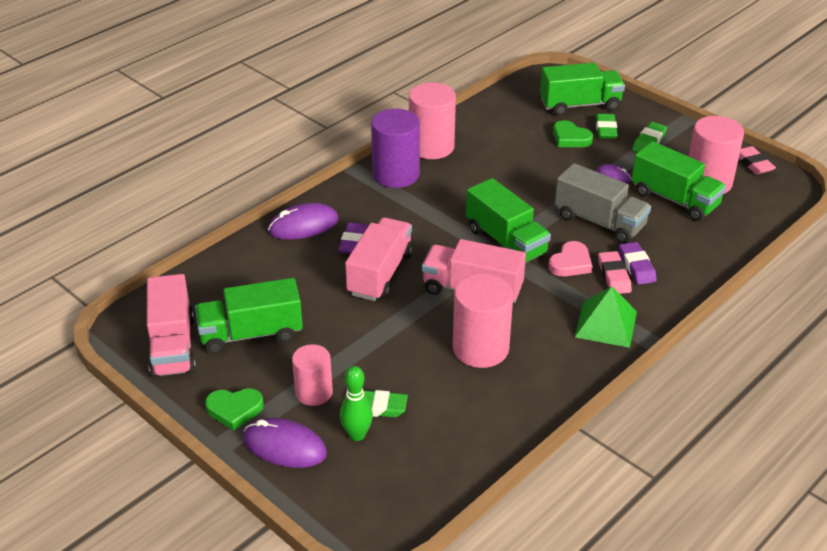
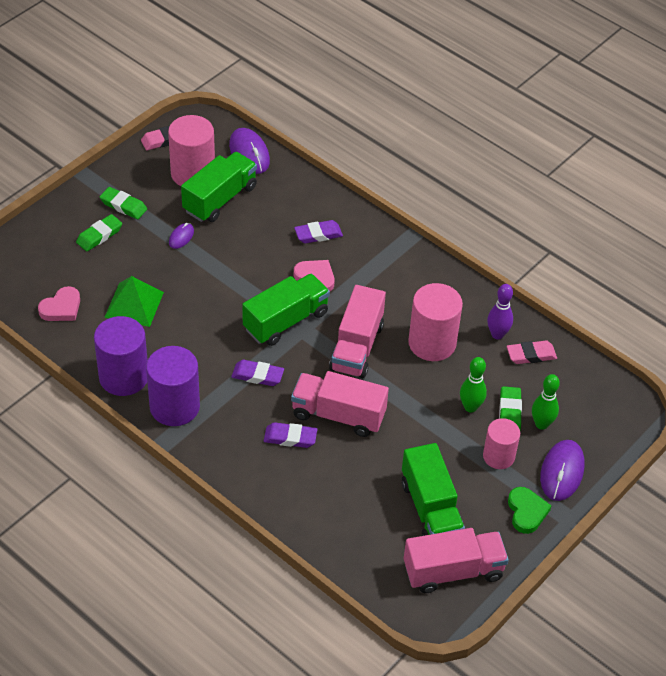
camera: 95 degrees left, 10 degrees up
(303, 225) = (264, 481): purple mouse -> purple mouse (249, 153)
(385, 374) = (470, 407): none -> green bowling pin
(431, 147) = (123, 377): pink cylinder -> purple cylinder
(432, 222) = (257, 375): none -> purple eraser
(497, 406) = (497, 334): none -> purple bowling pin
(511, 113) = (61, 308): none -> pink heart
(570, 138) = (113, 263): green heart -> none
(580, 105) = (50, 251): green truck -> none
(599, 222) = (254, 253): grey truck -> none
(605, 129) = (99, 235): green eraser -> green eraser turned 45 degrees counterclockwise
(606, 324) = (394, 261): green pyramid -> green pyramid (134, 304)
(614, 276) = (332, 250): pink eraser -> pink eraser (531, 355)

